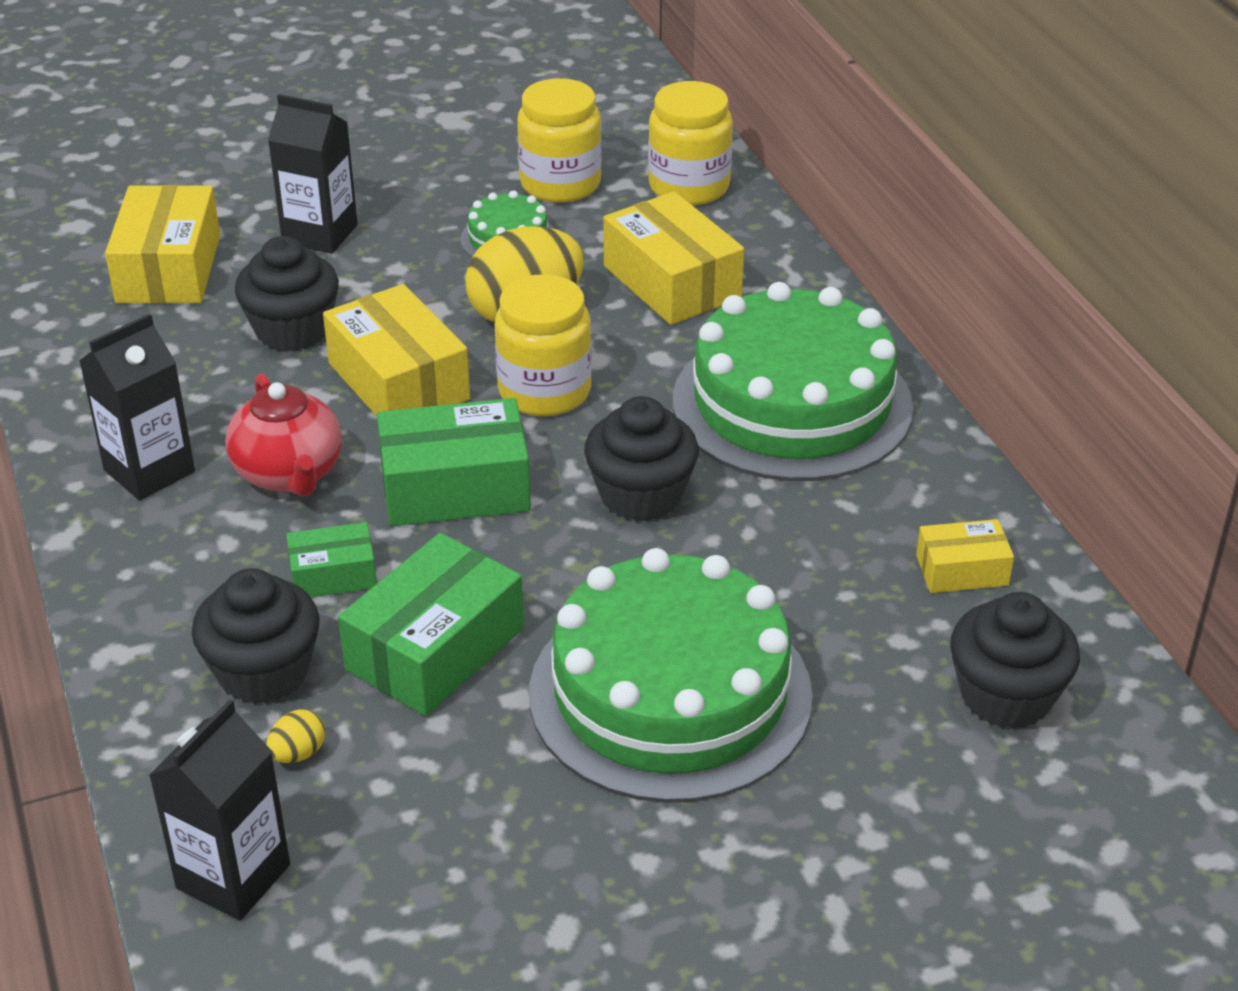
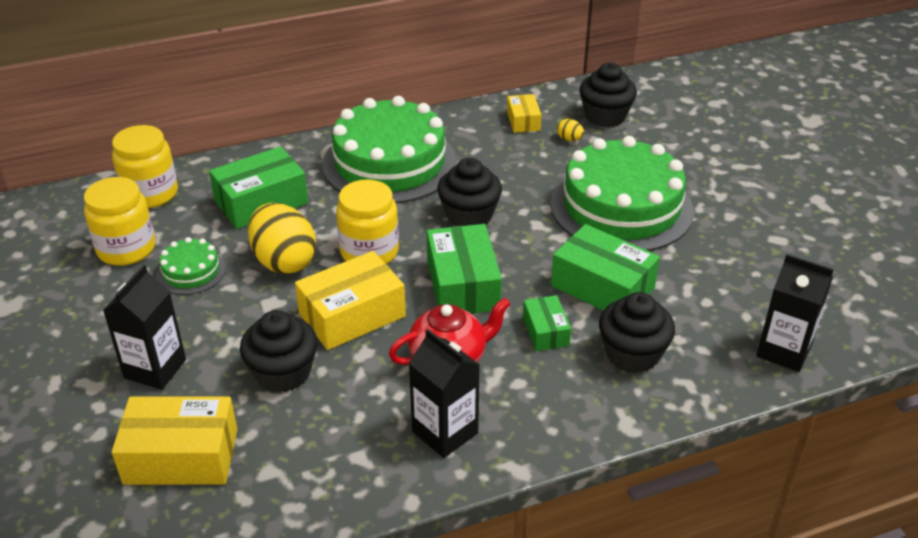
camera: 90 degrees left, 0 degrees up
(298, 753) = (692, 334): yellow egg -> yellow egg (569, 139)
(672, 282) = (261, 202): yellow box -> green box

